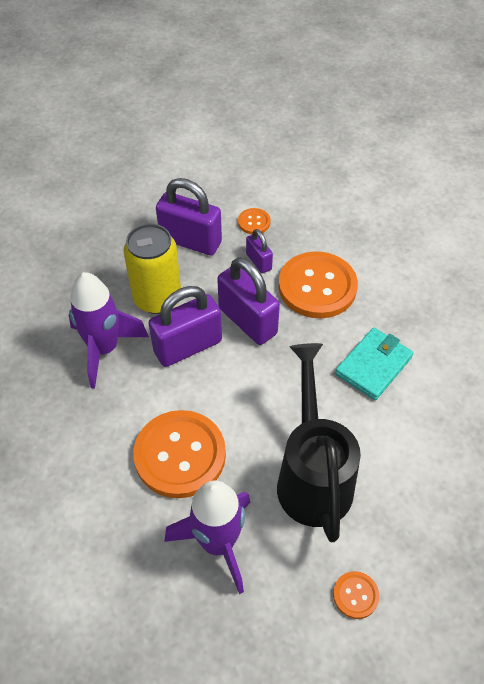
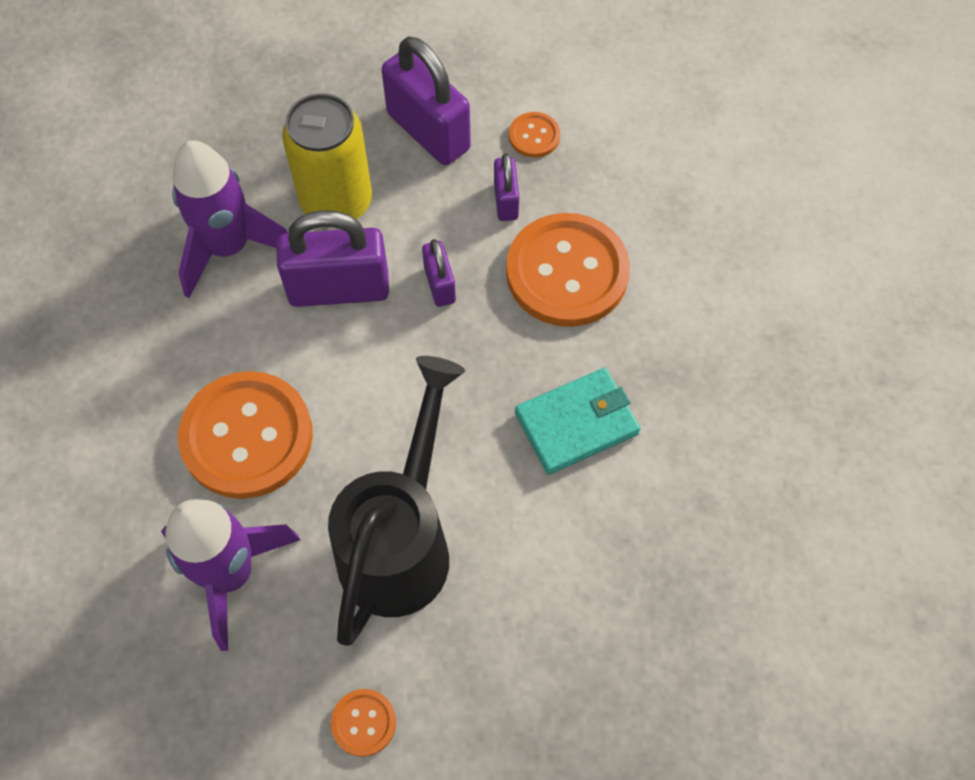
camera: 25 degrees right, 10 degrees up
(247, 321) = (439, 284): purple padlock -> purple padlock, size x0.52

